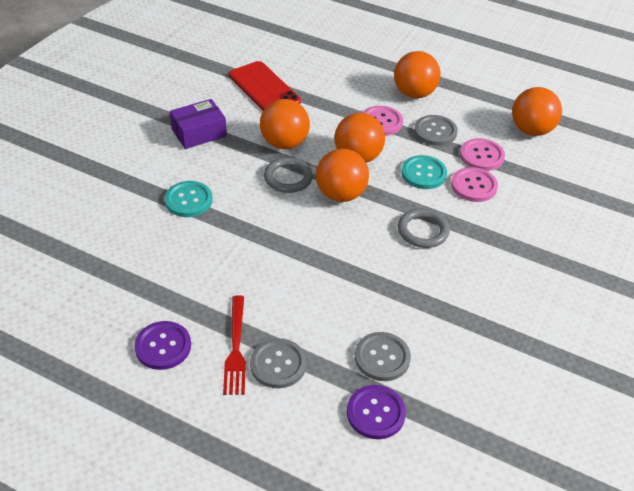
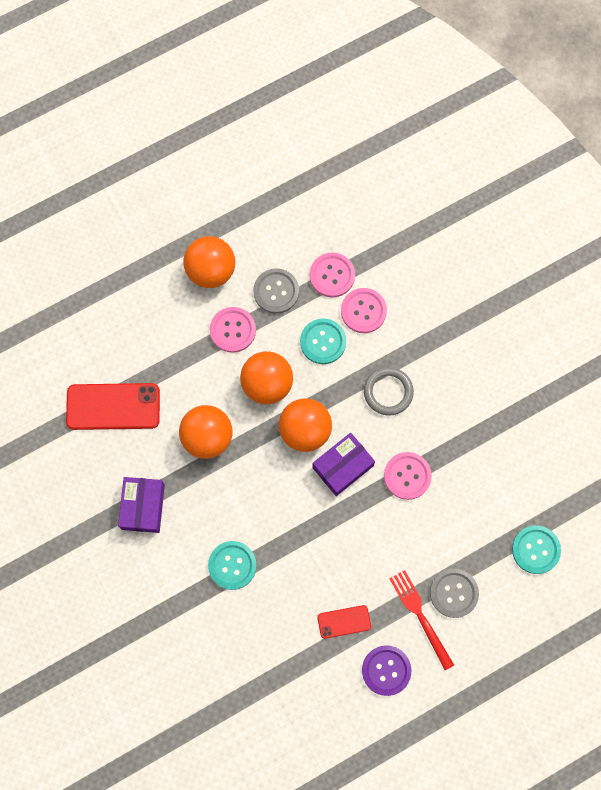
camera: 55 degrees left, 30 degrees up
(190, 294) = (344, 621): none -> red phone
(235, 348) = (420, 616): red fork -> red fork turned 150 degrees counterclockwise
(288, 178) = (256, 462): grey ring -> none
(331, 231) = (342, 466): none -> purple box
(361, 277) = (407, 476): none -> pink button
(375, 413) = (535, 550): purple button -> turquoise button
(382, 357) = (492, 513): grey button -> none
(531, 130) = (327, 206): orange ball -> none

